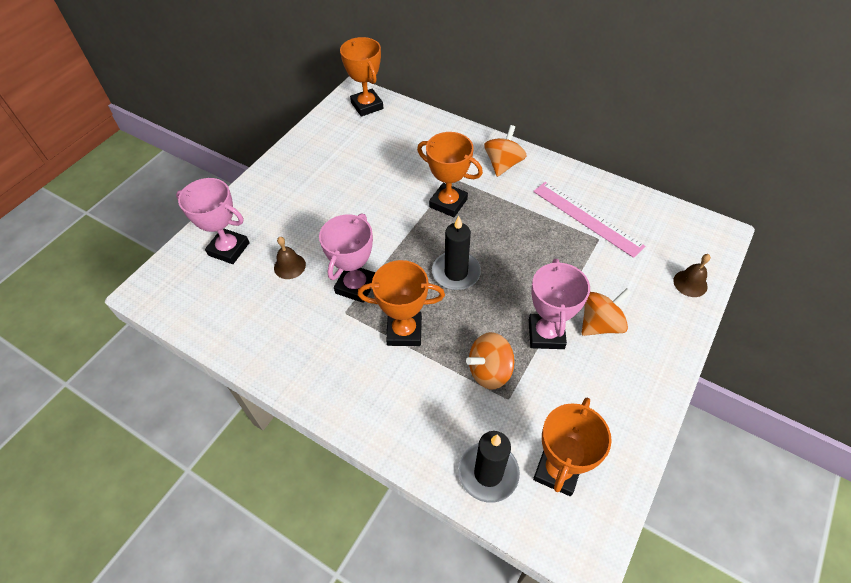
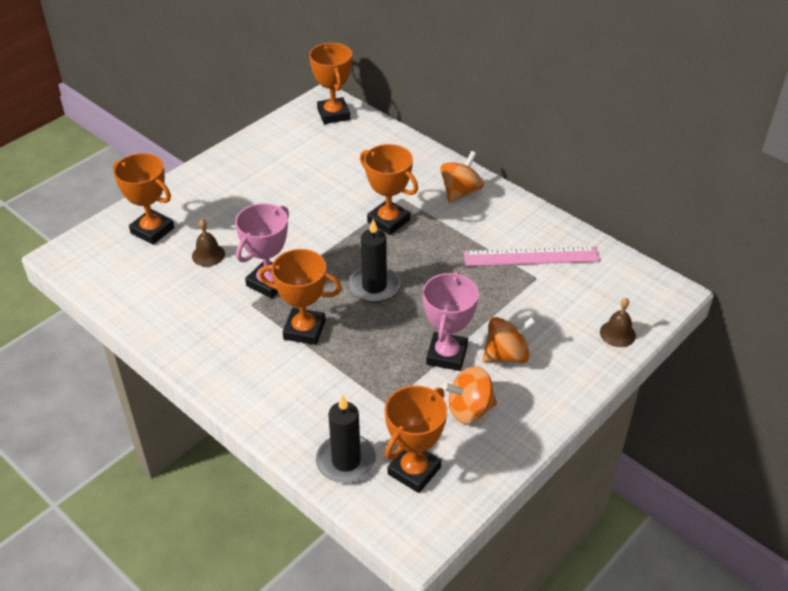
camera: 10 degrees right, 10 degrees down
(229, 249) = (152, 230): pink trophy -> orange trophy
(489, 371) = (378, 377): orange spinning top -> orange spinning top (469, 409)
(587, 218) = (531, 256): pink ruler -> pink ruler turned 60 degrees counterclockwise

